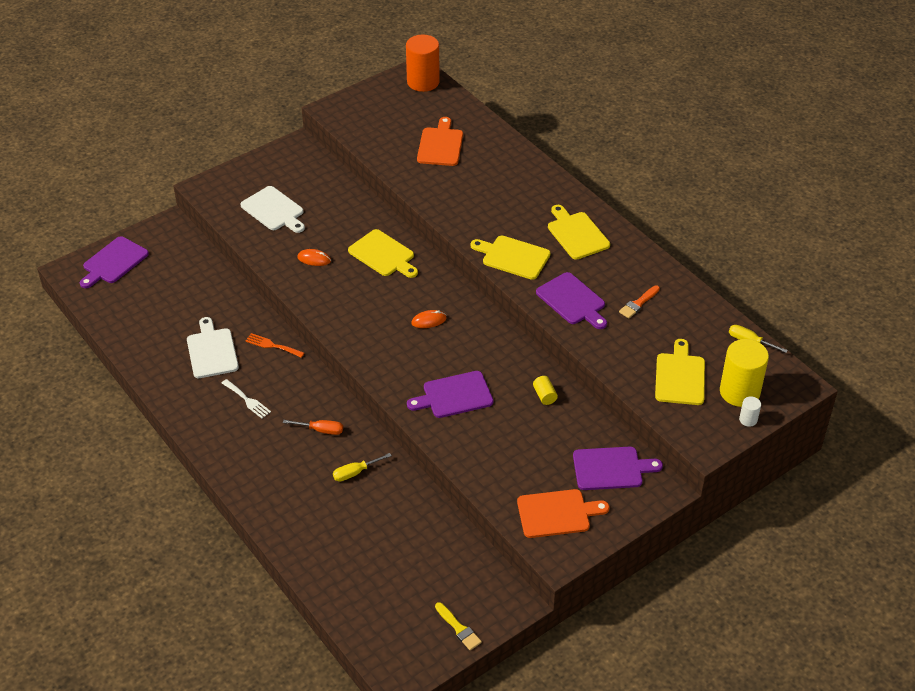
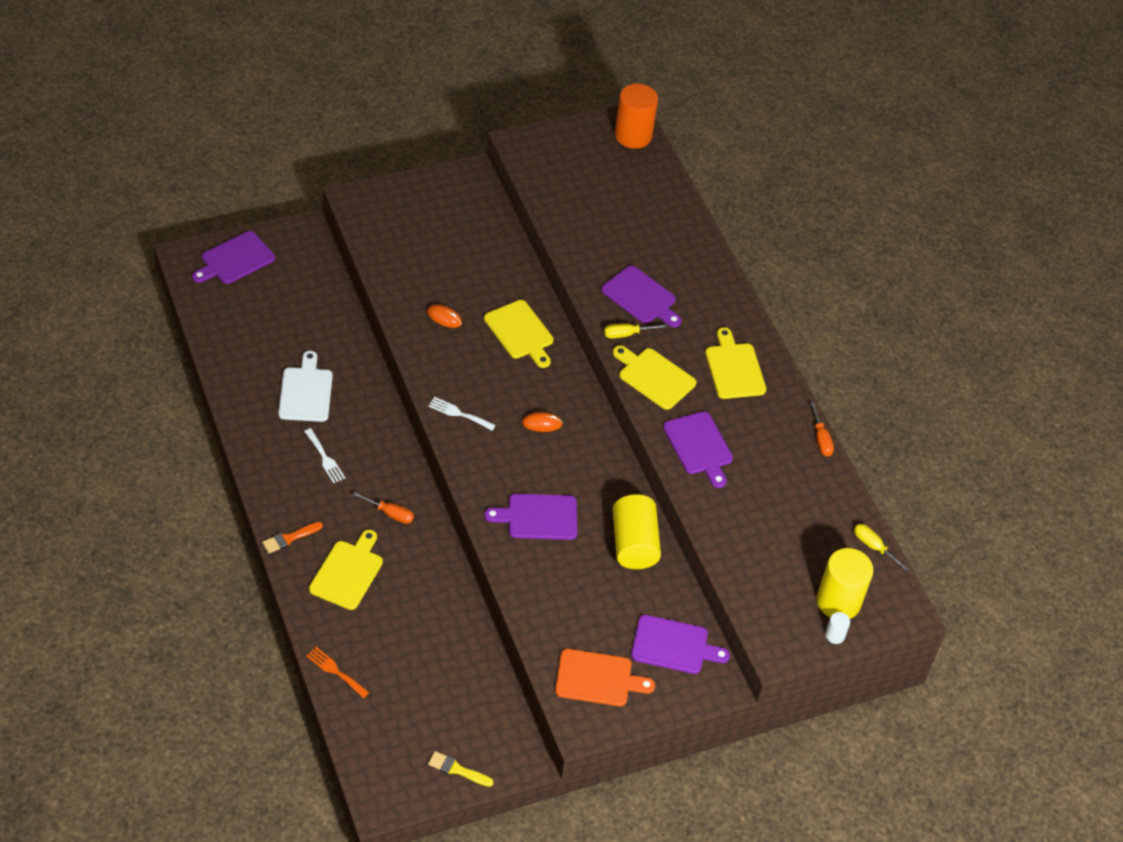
camera: 10 degrees right, 5 degrees up
(272, 345) = (371, 403): orange fork -> orange fork (335, 671)
(274, 210) = (420, 247): white cutting board -> none
(354, 331) = (459, 413): none -> white fork
(355, 472) = (410, 571): yellow screwdriver -> yellow screwdriver (627, 334)
(440, 145) = (624, 220): orange cutting board -> none
(458, 628) = (457, 769): yellow brush -> yellow brush turned 135 degrees clockwise
(477, 199) = (641, 297): none -> purple cutting board
(544, 395) = (634, 544): yellow cylinder -> yellow cylinder, size x2.26
(638, 303) = (769, 469): orange brush -> orange brush (289, 538)
(670, 270) = (821, 439): none -> orange screwdriver
(680, 376) = (781, 566): yellow cutting board -> yellow cutting board (348, 572)

